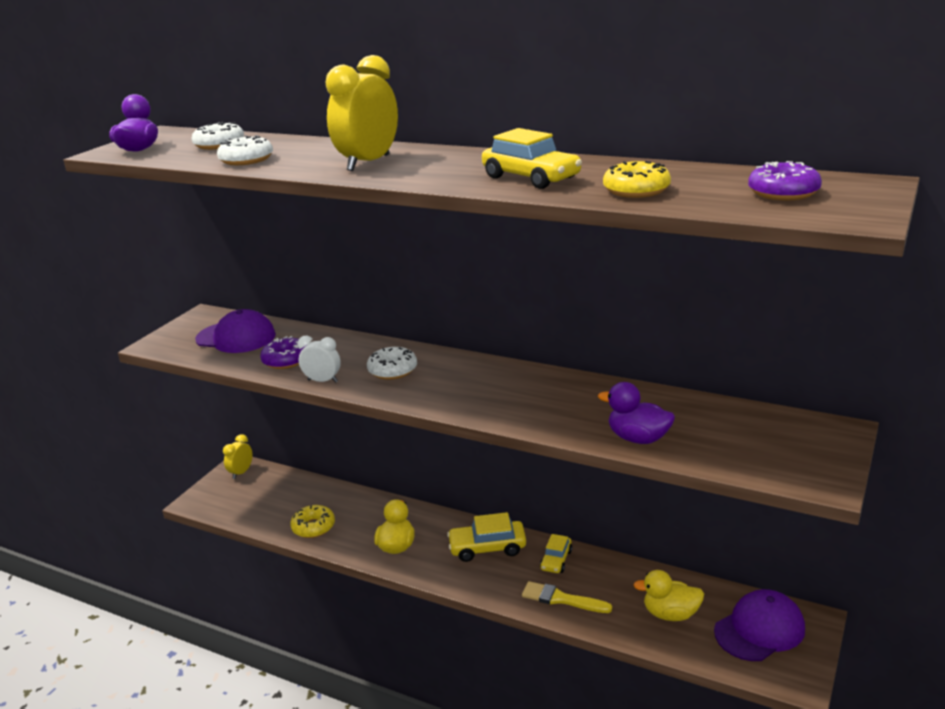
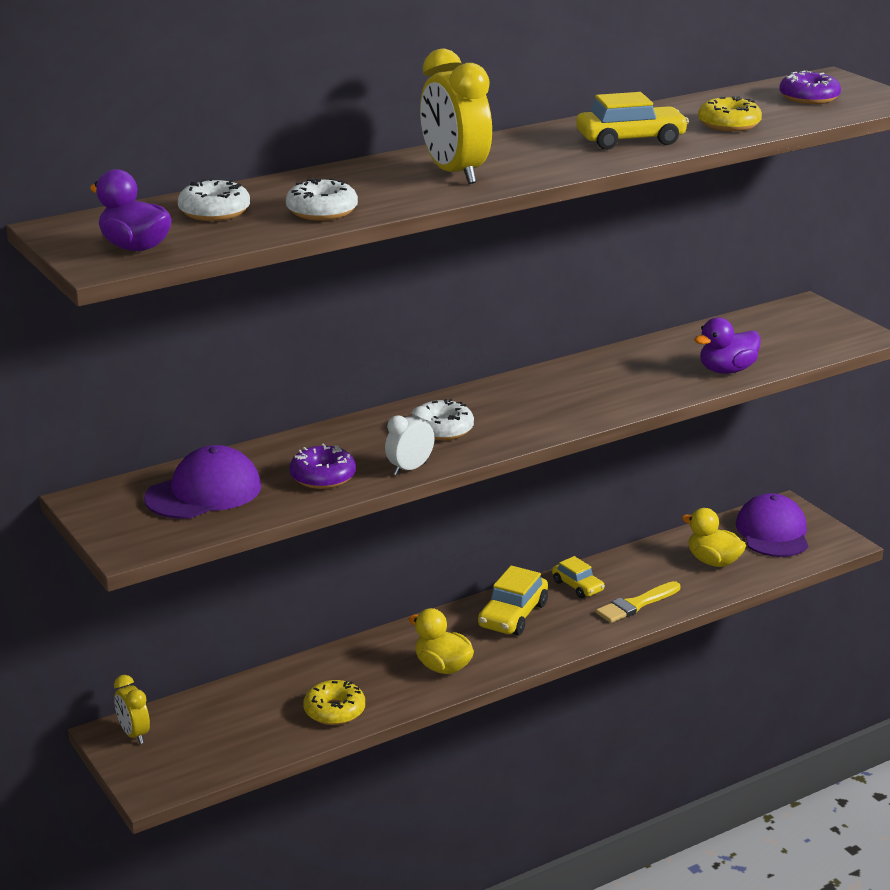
camera: 60 degrees left, 0 degrees up
(670, 614) = (713, 561): yellow duck -> yellow duck turned 90 degrees clockwise

